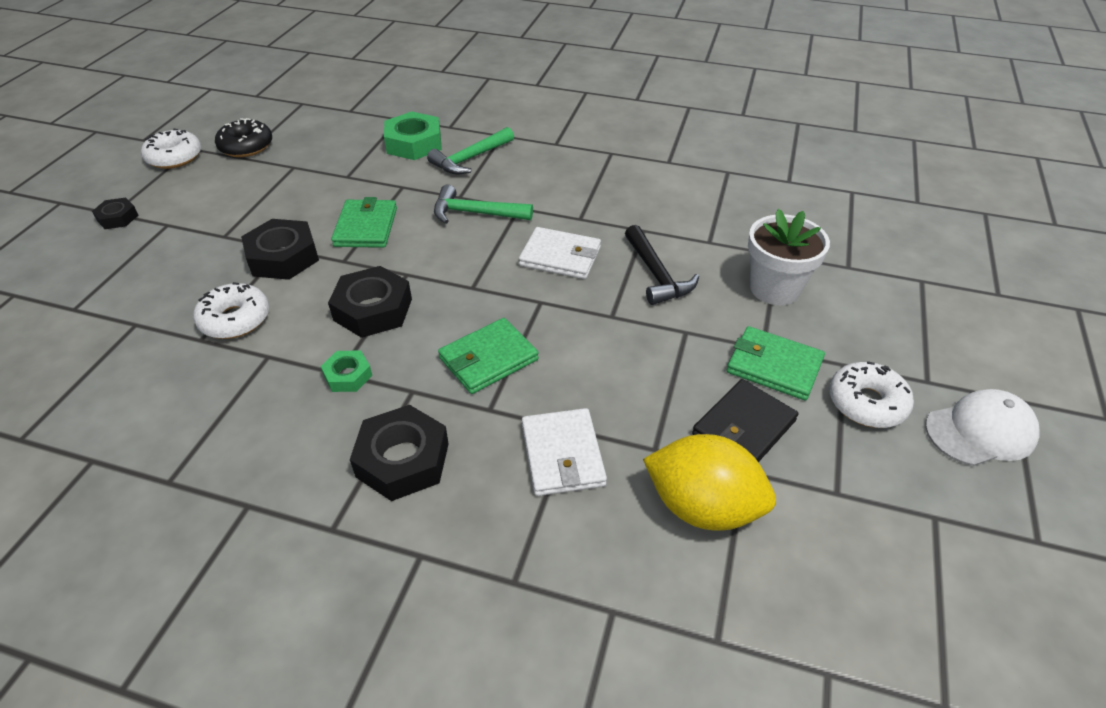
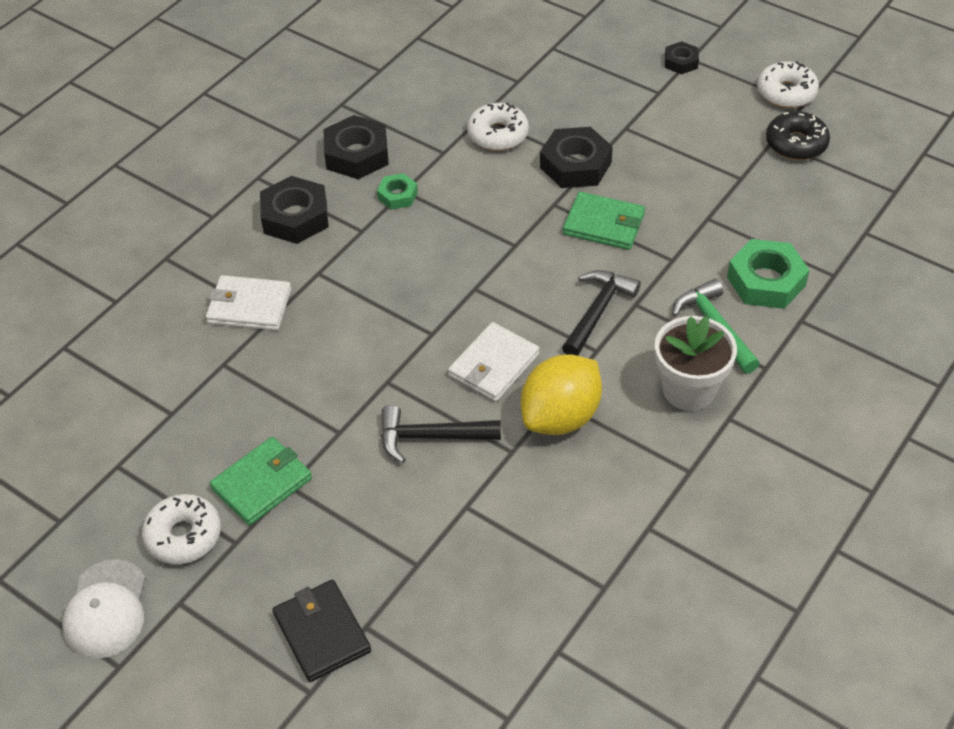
camera: 110 degrees right, 5 degrees up
(373, 309) = (473, 217): black nut -> black nut (356, 154)
(475, 213) = (598, 311): green hammer -> black hammer
(488, 359) = (374, 282): green wallet -> none
(702, 507) = (156, 375): yellow lemon -> yellow lemon (560, 417)
(743, 427) = (210, 430): black wallet -> black wallet (322, 632)
(774, 289) = (363, 534): white flower pot -> white flower pot (689, 390)

